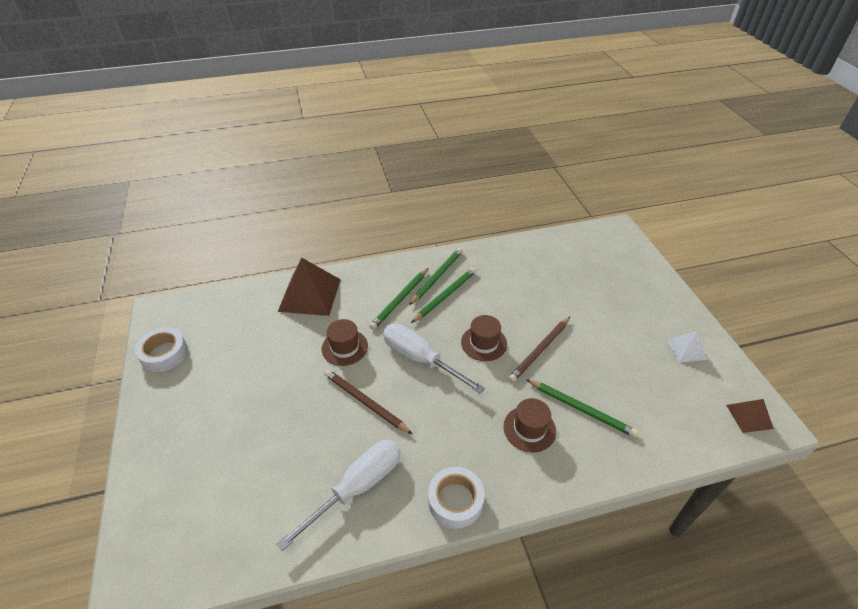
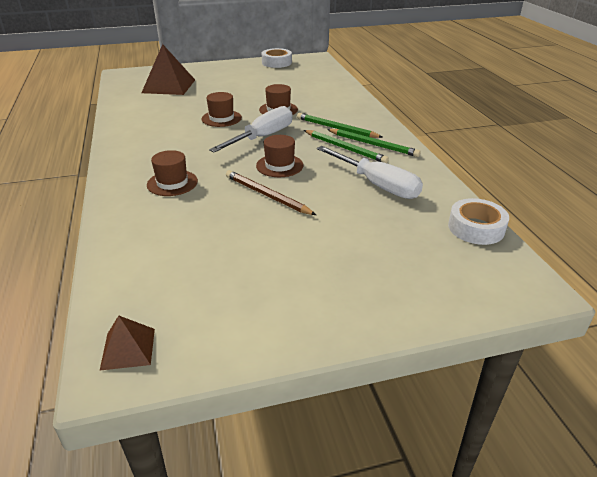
camera: 90 degrees right, 10 degrees down
(309, 295) = (337, 95): brown pyramid -> brown pyramid (169, 86)
(357, 487) = (150, 118): white screwdriver -> white screwdriver (377, 185)
(365, 402) = (221, 118): brown pencil -> brown hat
(455, 500) = (121, 150): white tape -> white tape (476, 228)
(581, 409) = (184, 213): green pencil -> none
(686, 349) = (258, 312): white pyramid -> none

